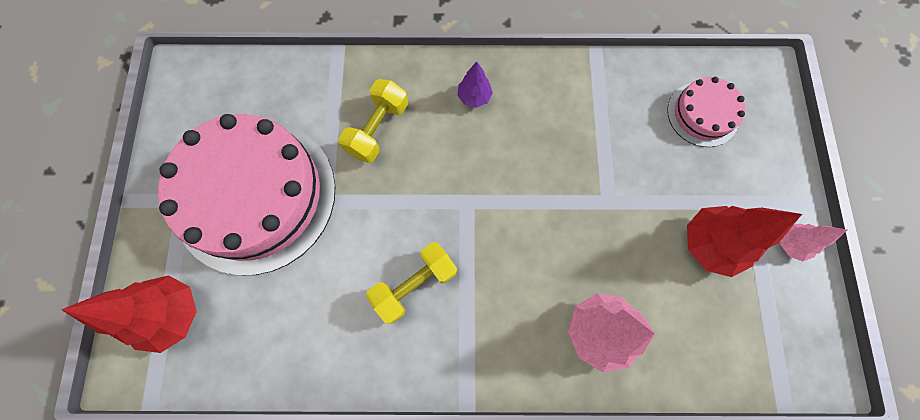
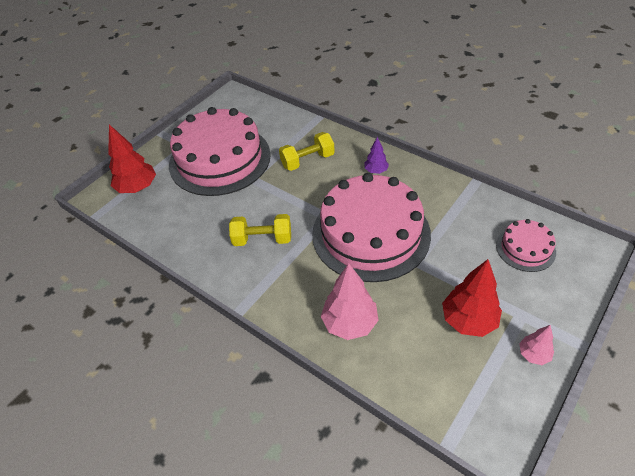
camera: 40 degrees right, 25 degrees down
(534, 194) = (371, 233): none -> pink cake

